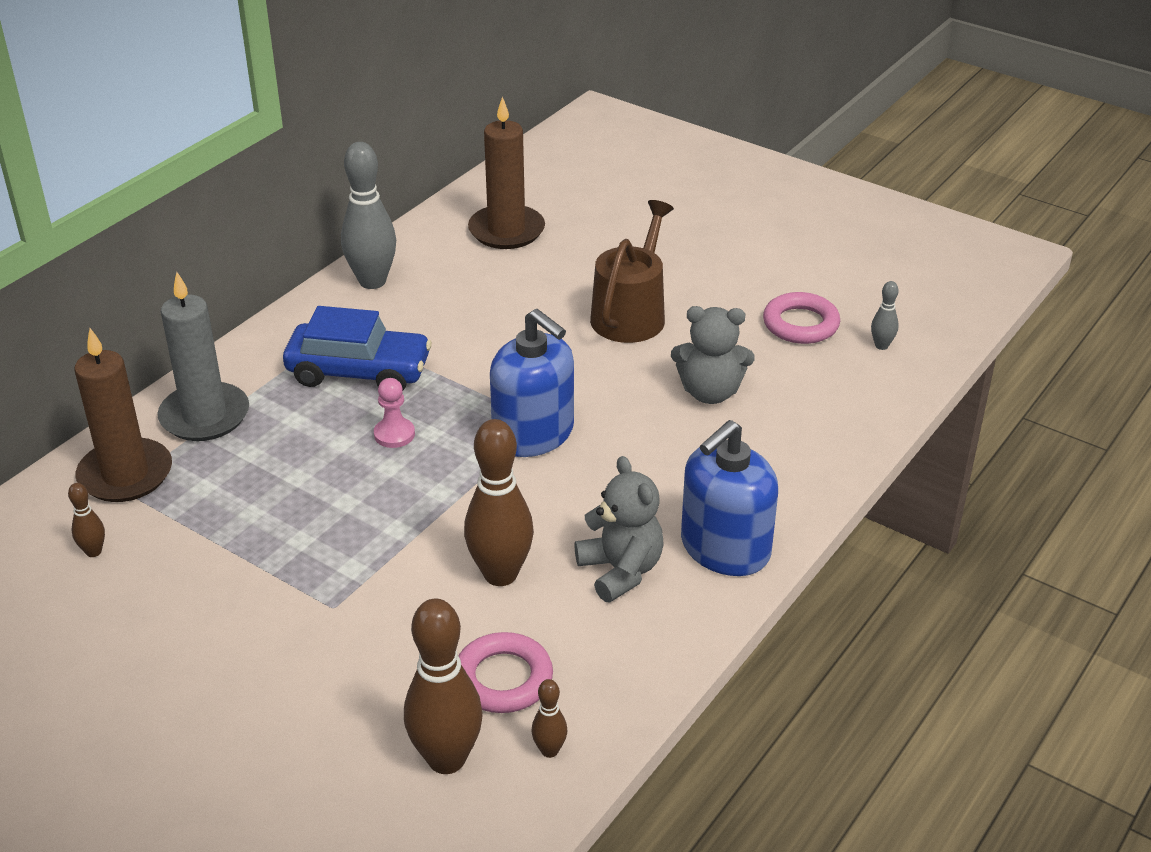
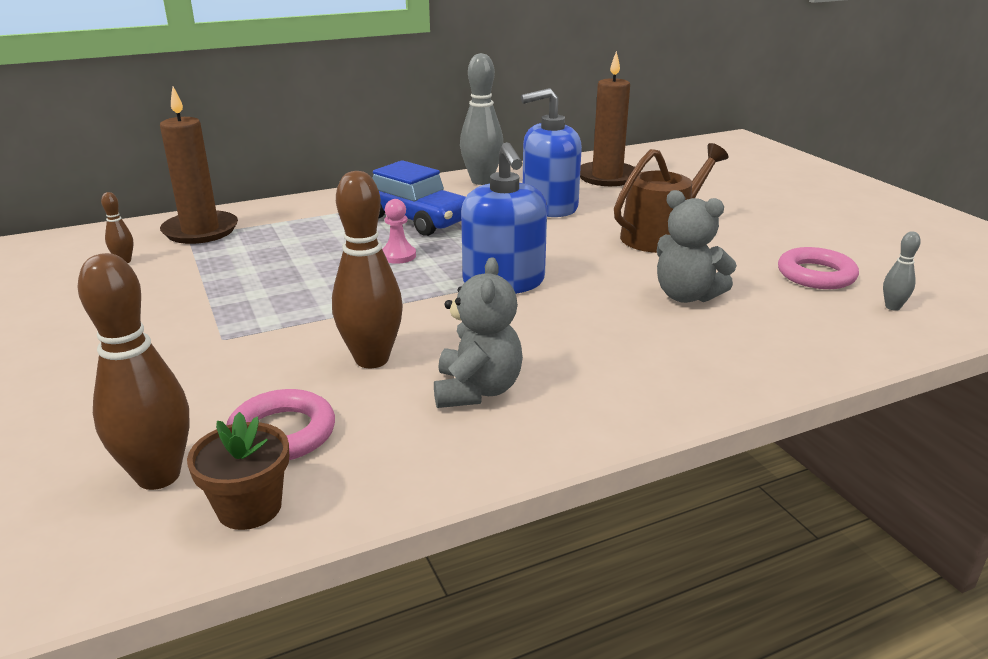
camera: 30 degrees right, 10 degrees down
(205, 416) = (288, 216): grey candle -> none
(549, 750) = (249, 507): brown bowling pin -> brown flower pot
(725, 548) = (595, 406): blue soap dispenser -> blue soap dispenser (549, 207)

